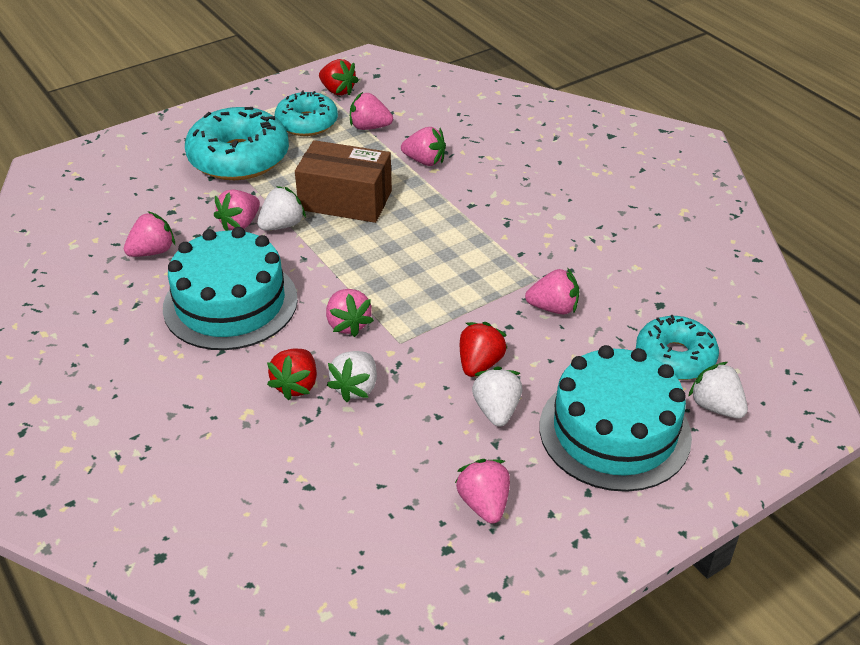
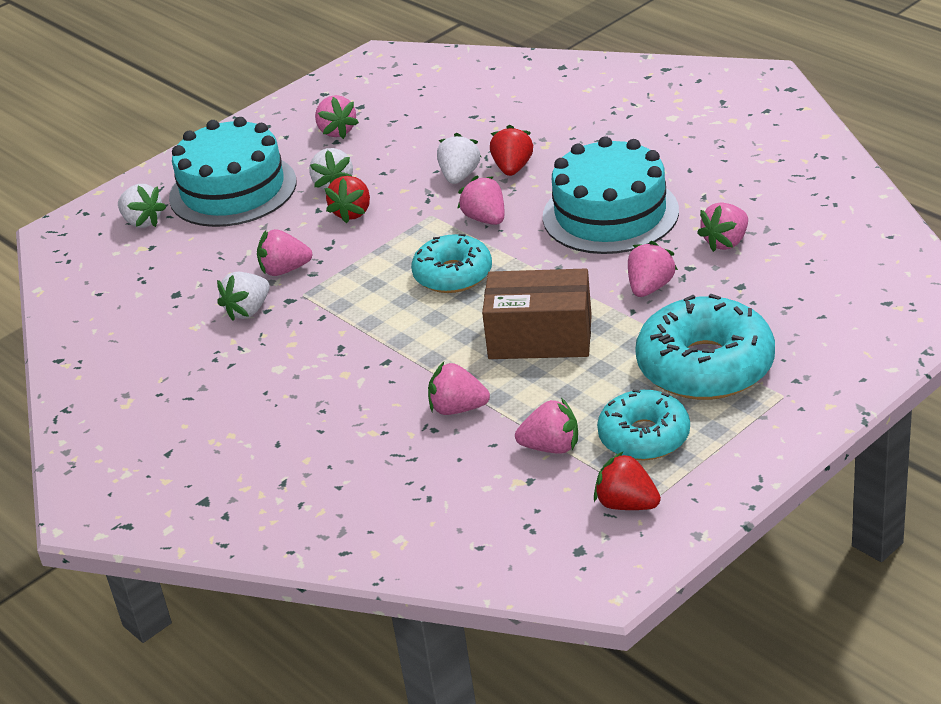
camera: 175 degrees right, 5 degrees down
(282, 225) = (600, 295): white strawberry -> white strawberry (248, 310)
(675, 357) = (170, 251): turquoise donut -> turquoise donut (453, 275)

